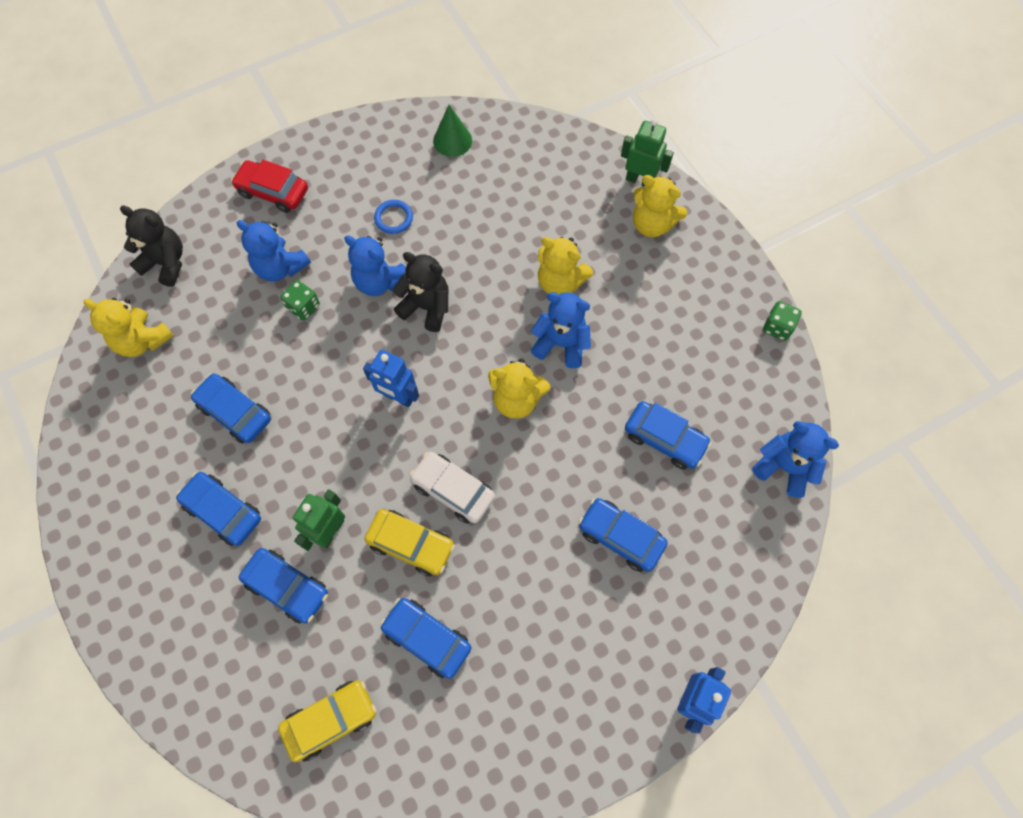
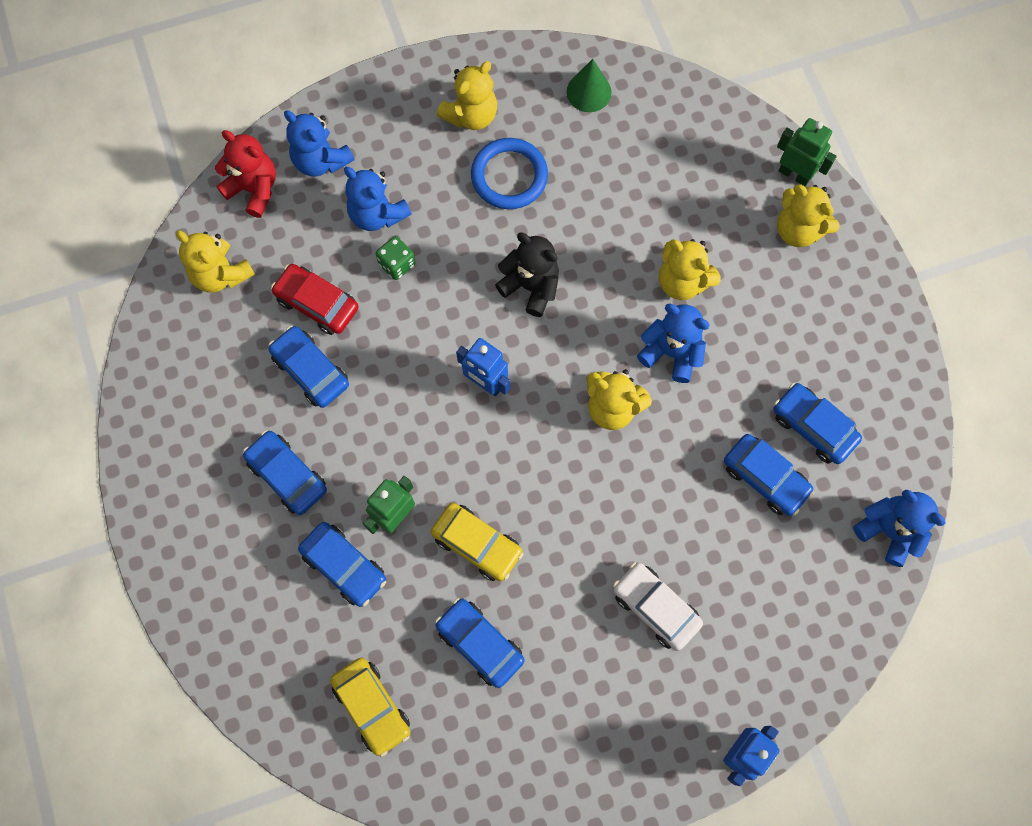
camera: 10 degrees right, 5 degrees up
(166, 263) = (254, 189): black teddy bear -> red teddy bear
(273, 192) = (379, 123): red car -> red car (317, 303)
(331, 720) = (372, 706): yellow car -> yellow car turned 75 degrees clockwise
(353, 174) = (471, 115): none -> yellow teddy bear
(379, 281) = (483, 248): blue teddy bear -> blue teddy bear (321, 160)
(394, 218) = (509, 176): blue ring -> blue ring, size x1.76
(453, 490) = (529, 495): white car -> white car (655, 607)
(620, 537) = (698, 575): blue car -> blue car (813, 427)
(777, 327) = (915, 373): green dice -> none

